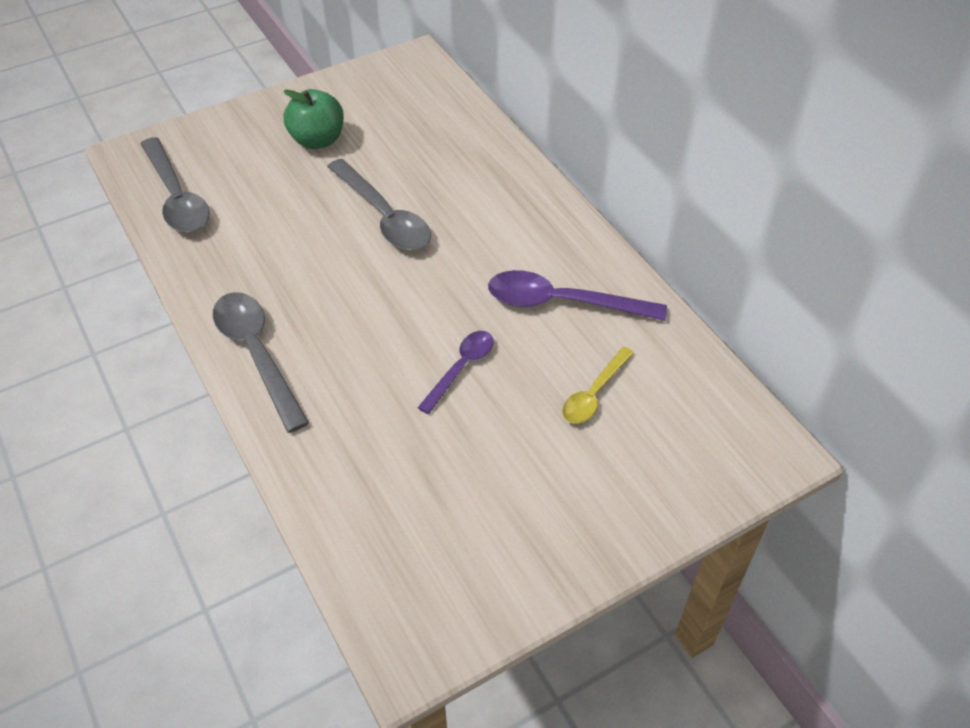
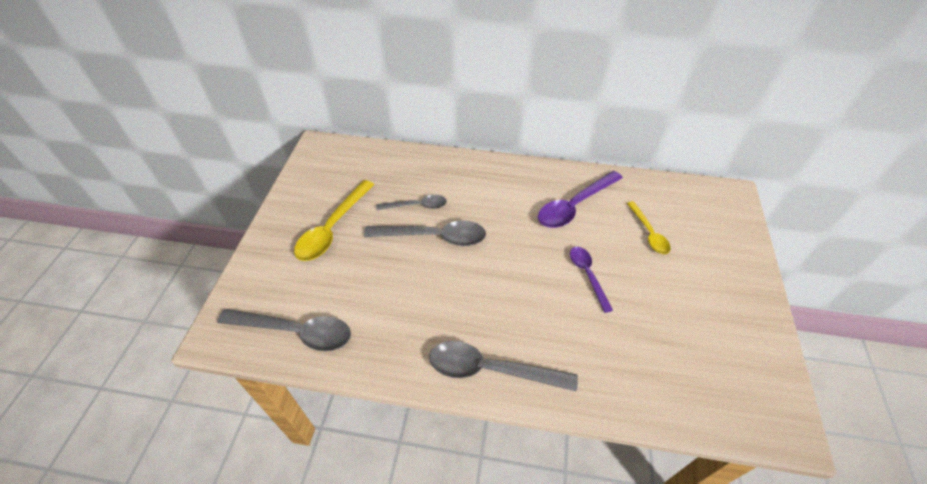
camera: 50 degrees left, 0 degrees up
(317, 140) = (332, 228): green apple -> yellow spoon
(413, 178) = (417, 206): none -> grey spoon

